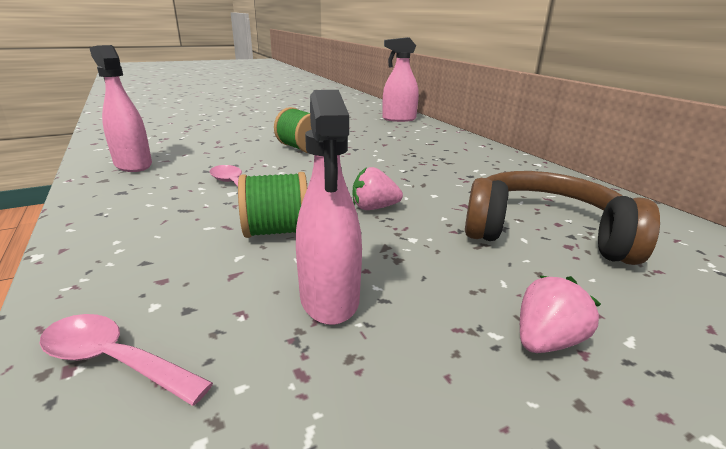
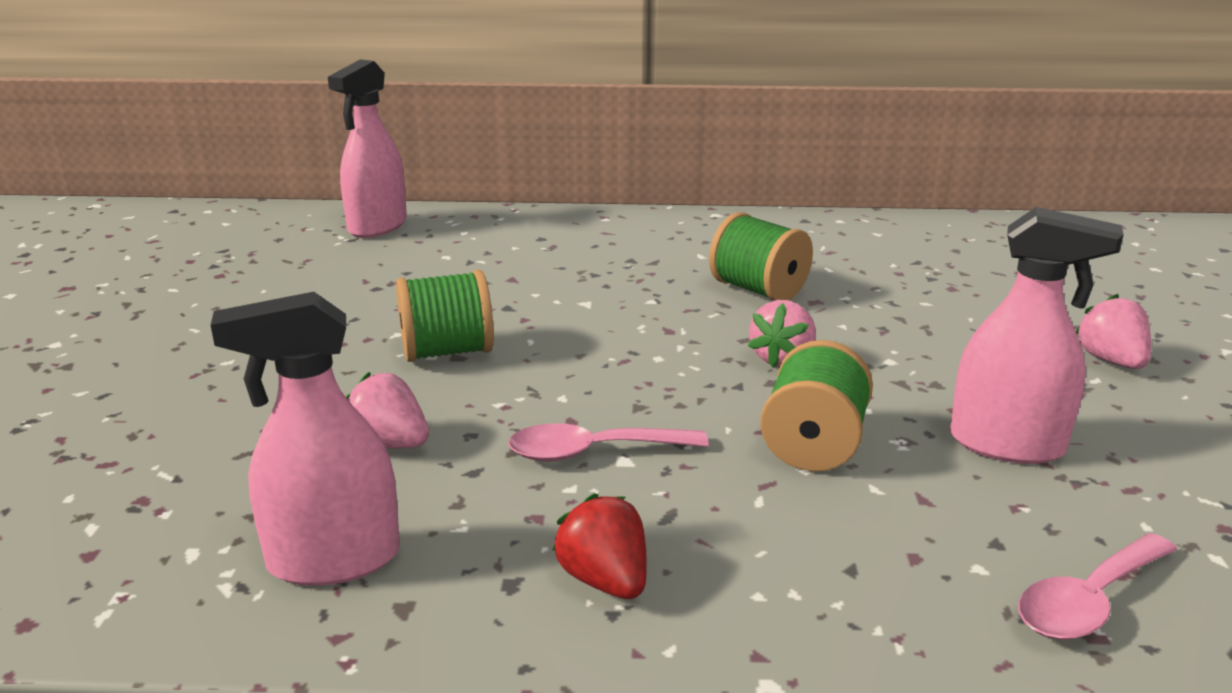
camera: 60 degrees left, 0 degrees up
(124, 207) = (605, 580): none -> red strawberry
(219, 155) = (389, 444): none -> pink strawberry
(454, 189) = (758, 290): none -> green spool
(544, 233) = (919, 288): brown headphones -> none

